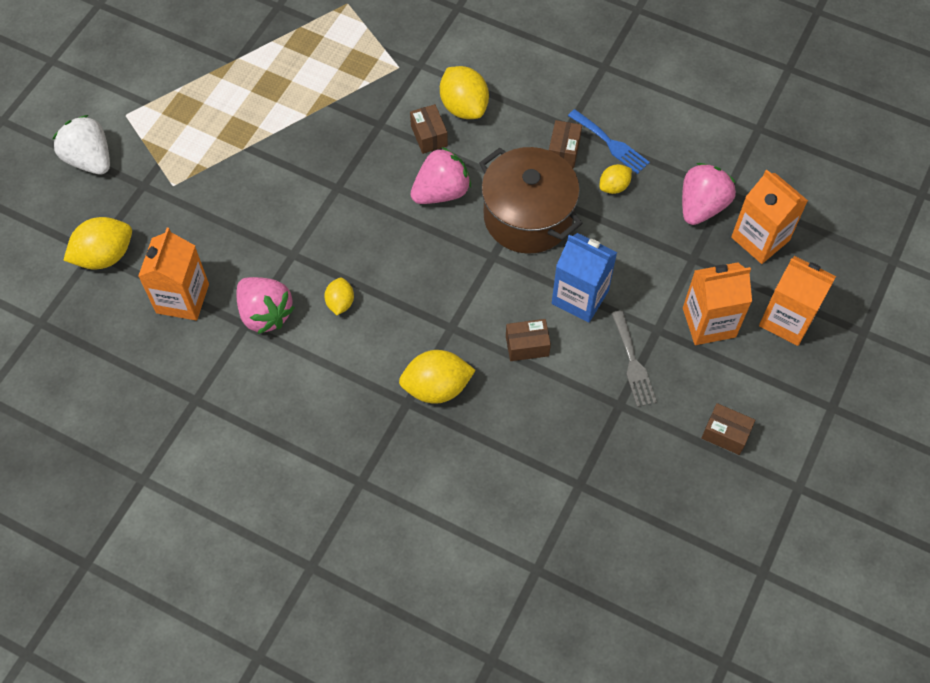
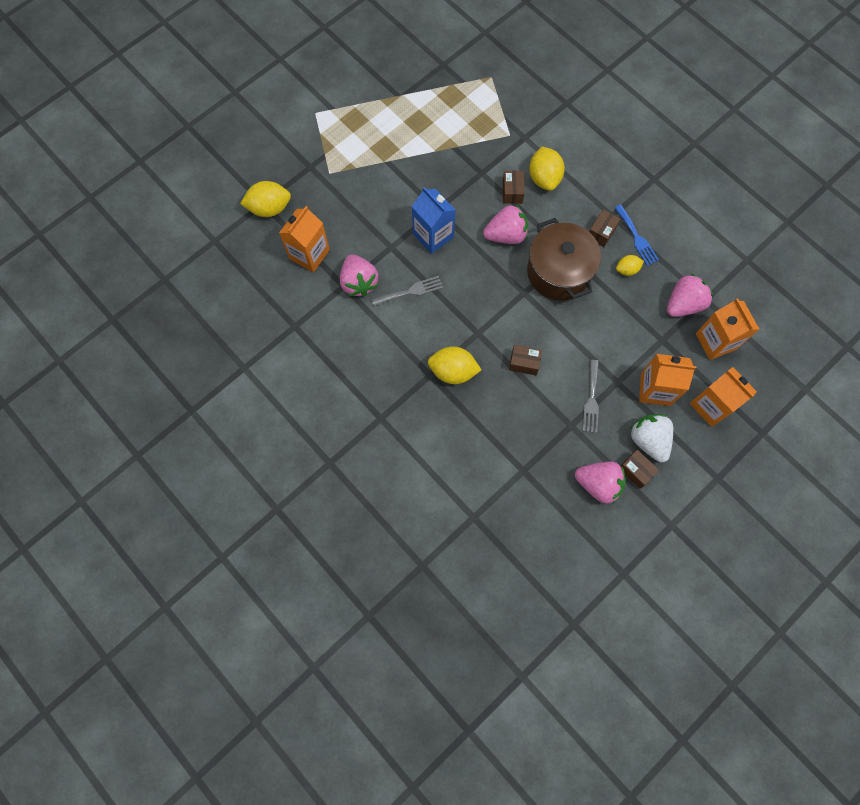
camera: 20 degrees right, 10 degrees up
(90, 159) = (282, 137): white strawberry -> white strawberry (648, 440)
(340, 303) = (410, 291): yellow lemon -> grey fork
(580, 297) = (573, 341): blue carton -> blue carton (433, 235)
(684, 468) = (598, 484): none -> pink strawberry

